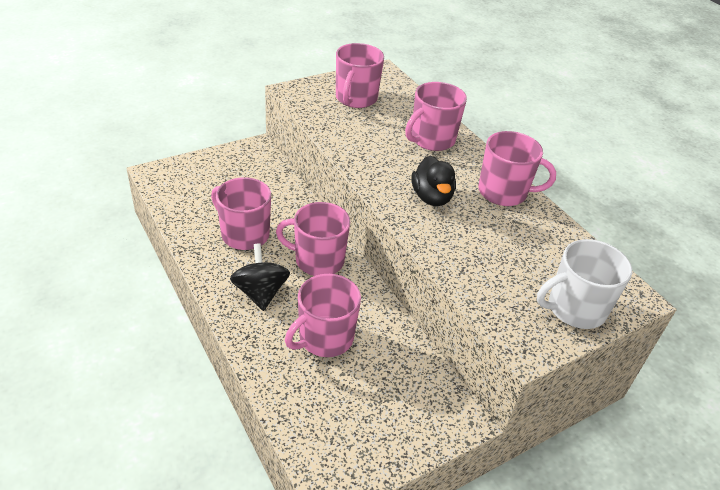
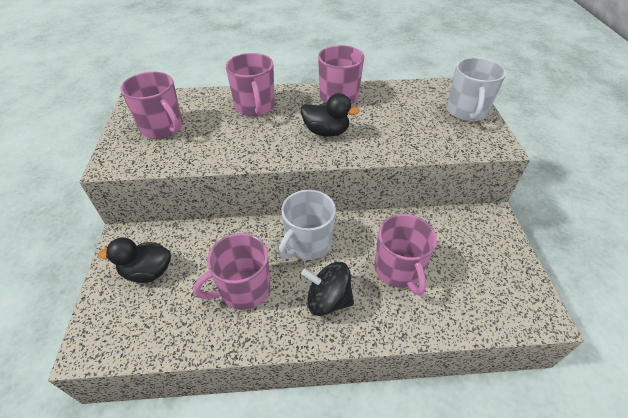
camera: 60 degrees left, 5 degrees up
(232, 174) = (148, 272): none -> black duck
(318, 260) = (308, 243): pink mug -> white mug

